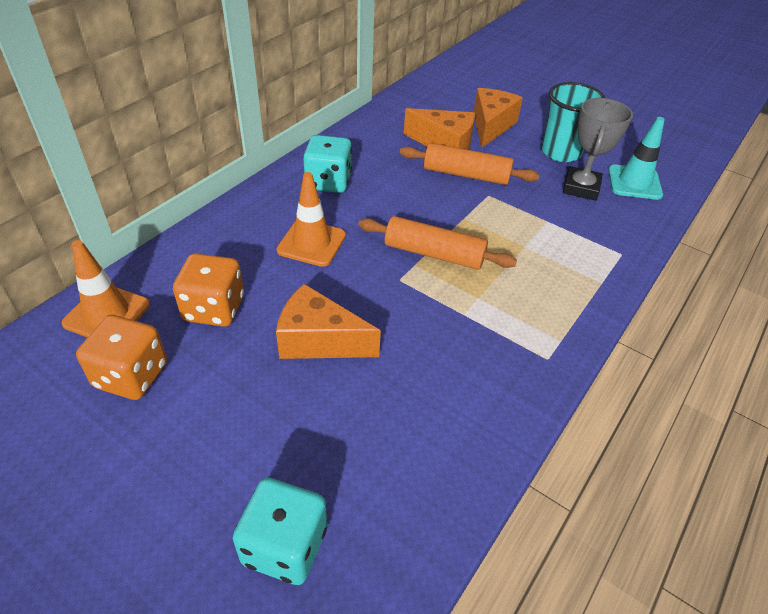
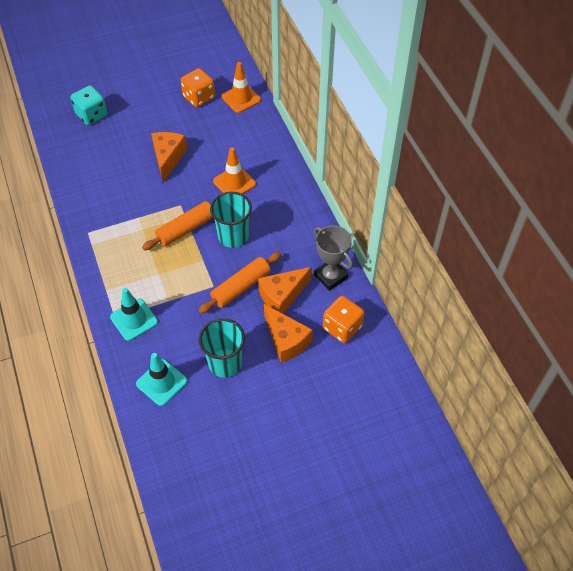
camera: 125 degrees right, 10 degrees up
(214, 308) = (216, 131): orange dice -> orange dice (342, 327)
(319, 340) = (168, 158): orange cheese -> orange cheese turned 45 degrees counterclockwise
(328, 182) = (283, 213): turquoise dice -> none
(403, 208) = (233, 236): none -> turquoise cup
(581, 188) = (181, 344): grey trophy -> grey trophy (330, 276)
(603, 236) = (134, 319): none -> turquoise traffic cone

